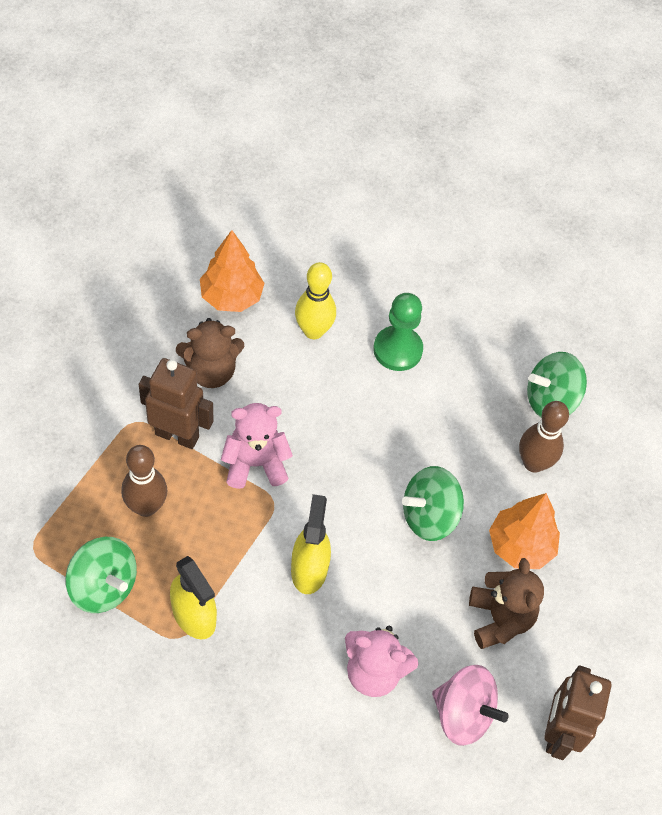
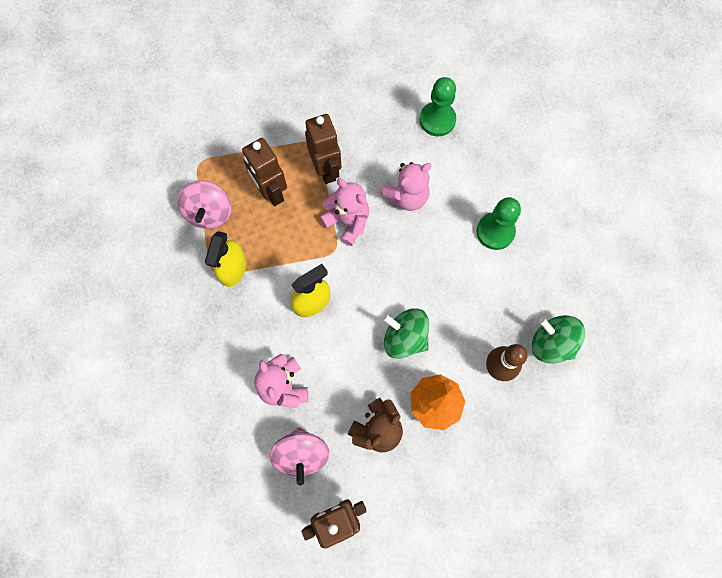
camera: 55 degrees right, 15 degrees up
(103, 586) = (209, 213): green spinning top -> pink spinning top
(146, 507) = (271, 192): brown bowling pin -> brown robot
(211, 371) = (380, 151): brown teddy bear -> none
(231, 297) = (437, 120): orange tree -> green pawn
(284, 390) = (406, 196): none -> pink teddy bear
(313, 331) = (460, 178): yellow bowling pin -> none

